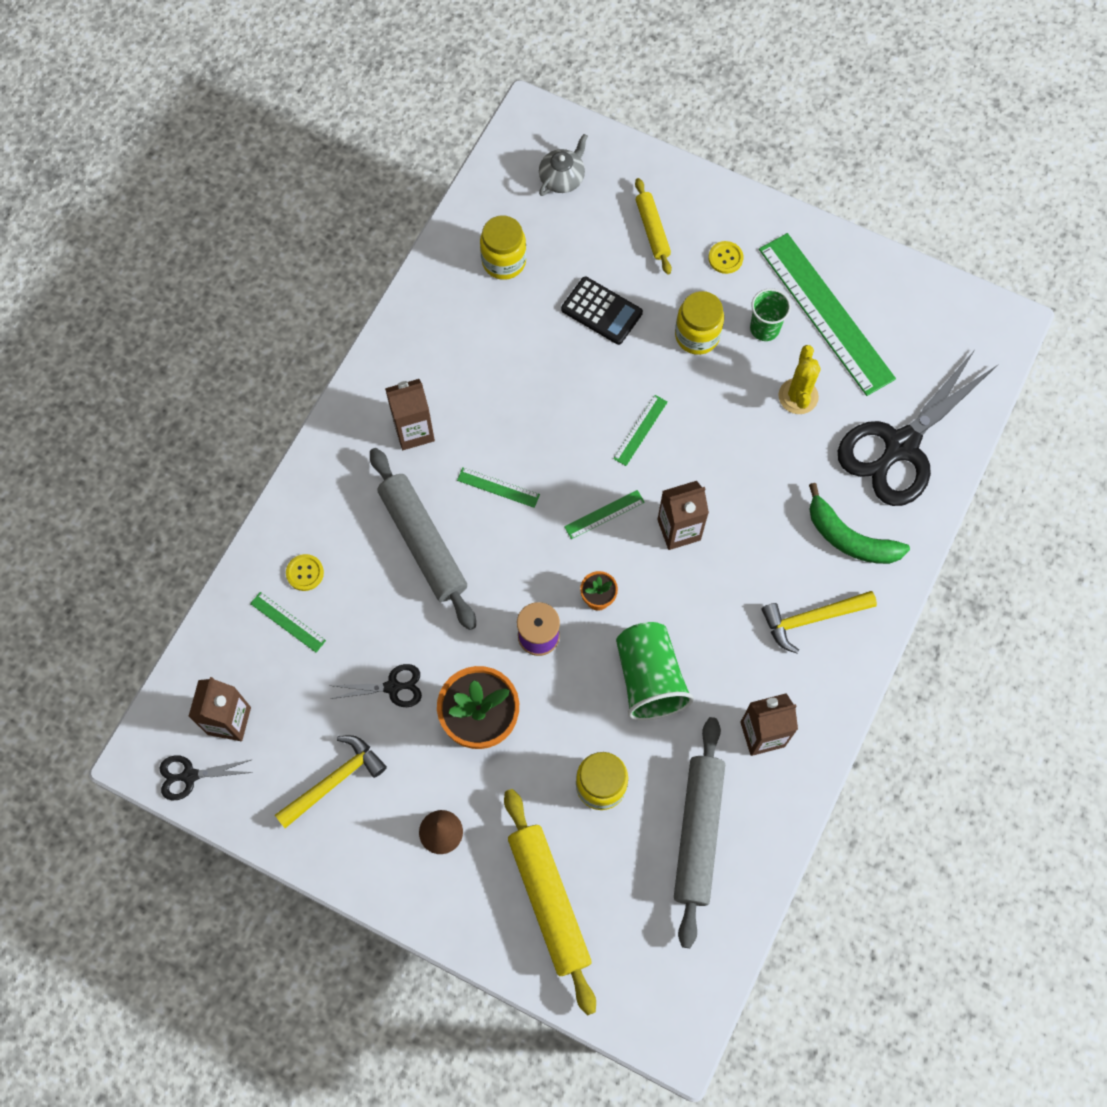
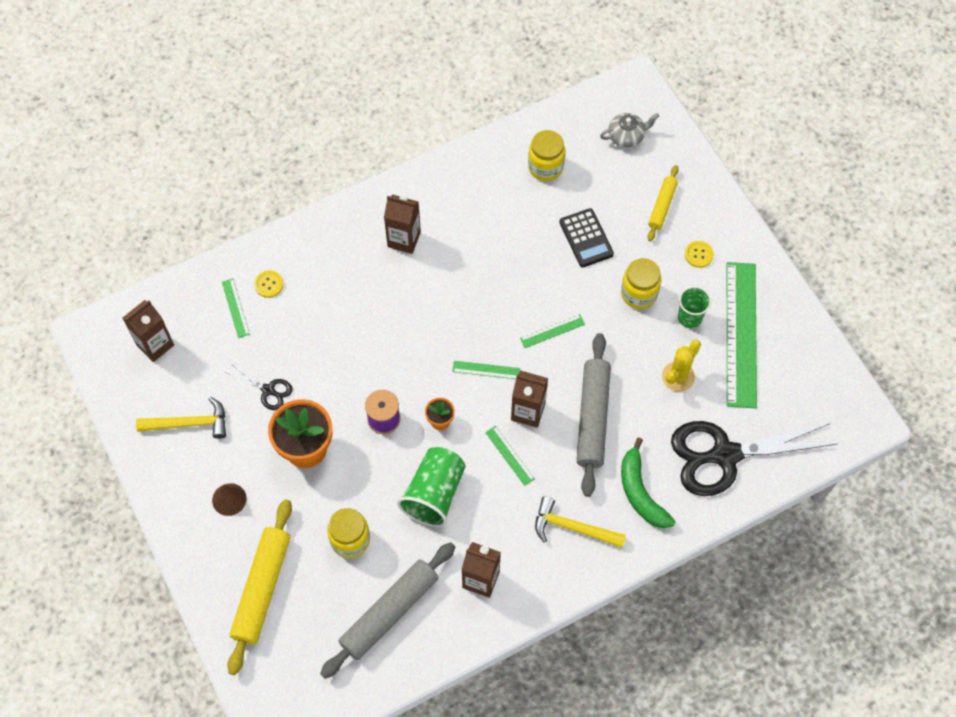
camera: 35 degrees right, 5 degrees down
(189, 776) = (107, 362): black scissors -> none
(423, 543) = (356, 313): grey rolling pin -> grey rolling pin (592, 418)
(498, 487) = (430, 309): green ruler -> green ruler (510, 455)

